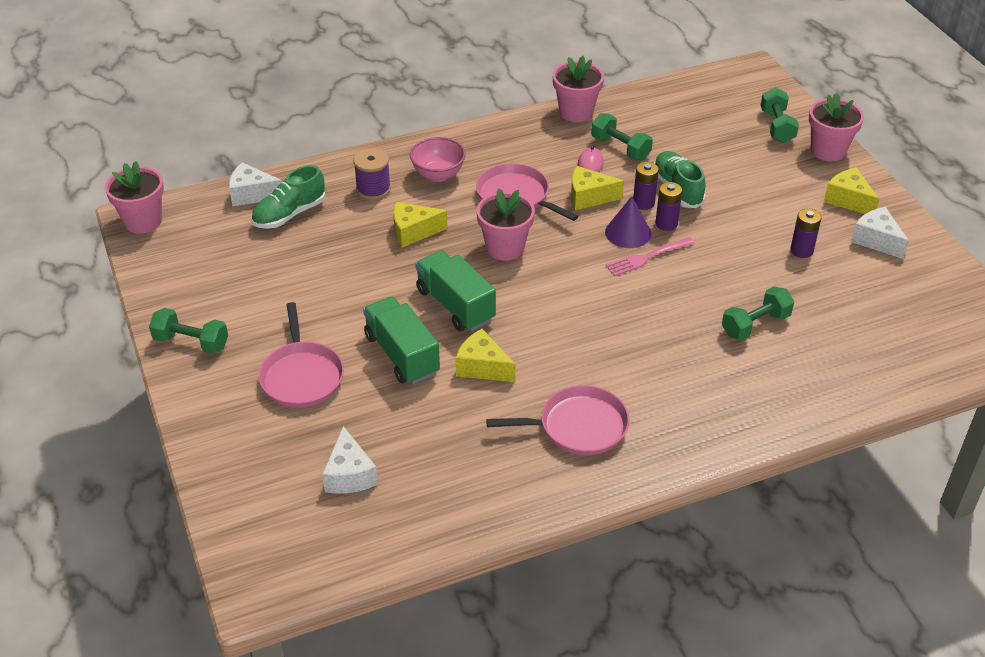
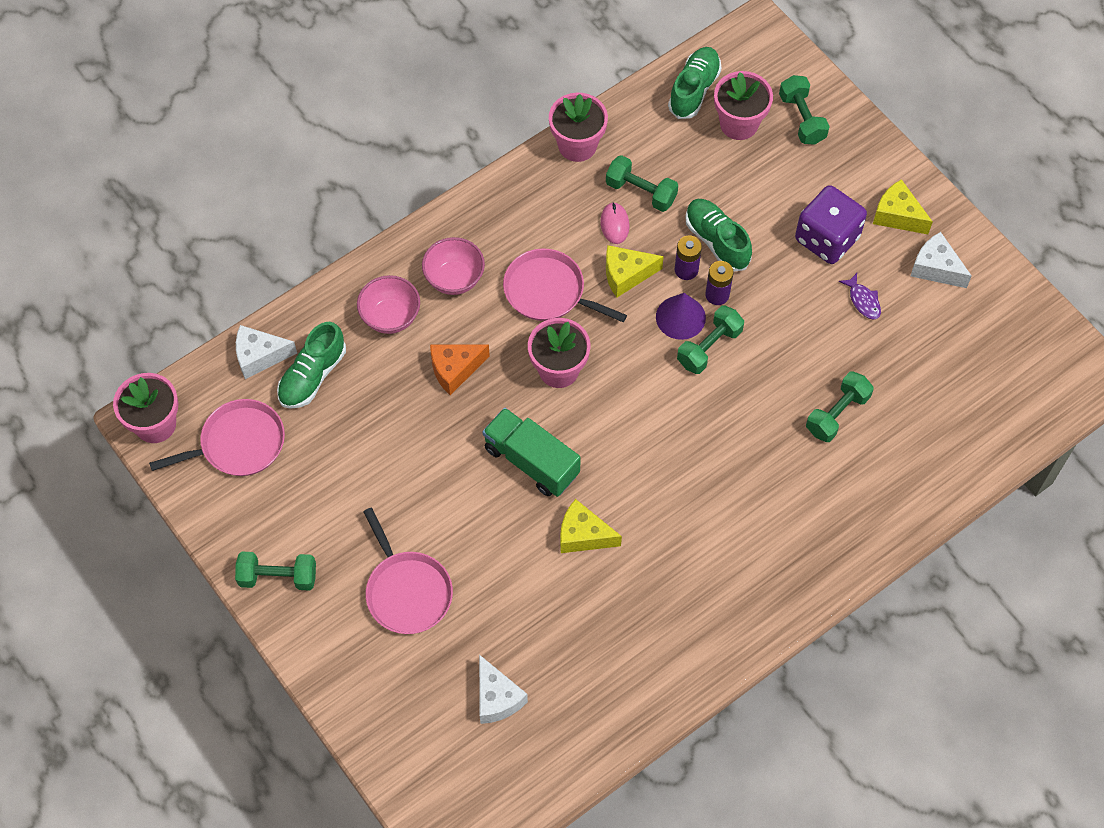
camera: 15 degrees left, 20 degrees up
(373, 189) = (390, 317): purple spool -> pink bowl
(402, 355) = (498, 539): green truck -> none
(413, 232) = (455, 369): yellow cheese -> orange cheese
(578, 426) = (696, 585): pink pan -> pink pan (238, 444)
(647, 257) = (709, 347): pink fork -> green dumbbell
(687, 95) = (694, 90): none -> green shoe
(778, 204) = (827, 238): none -> purple dice
(801, 250) = (863, 301): purple battery -> purple fish
(828, 150) = (863, 145): pink flower pot -> pink flower pot (739, 124)

